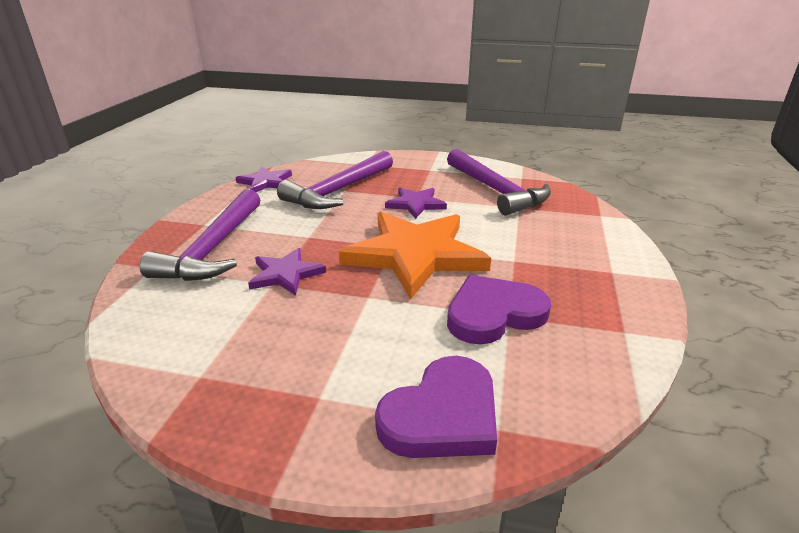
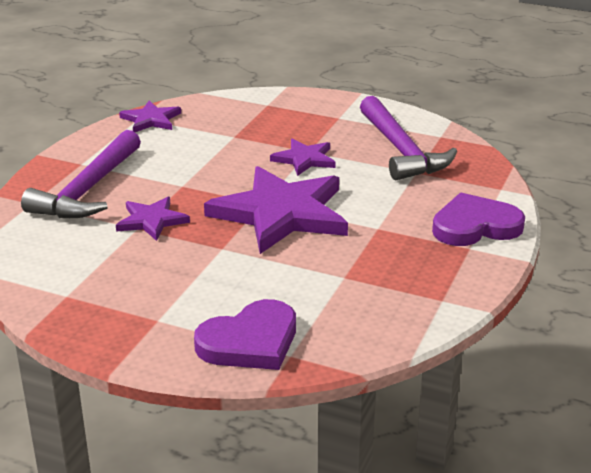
camera: 10 degrees right, 0 degrees up
(339, 191) = (227, 136): purple hammer -> none
(415, 255) = (281, 213): orange star -> purple star
(493, 314) = (330, 274): purple heart -> purple heart (475, 226)

